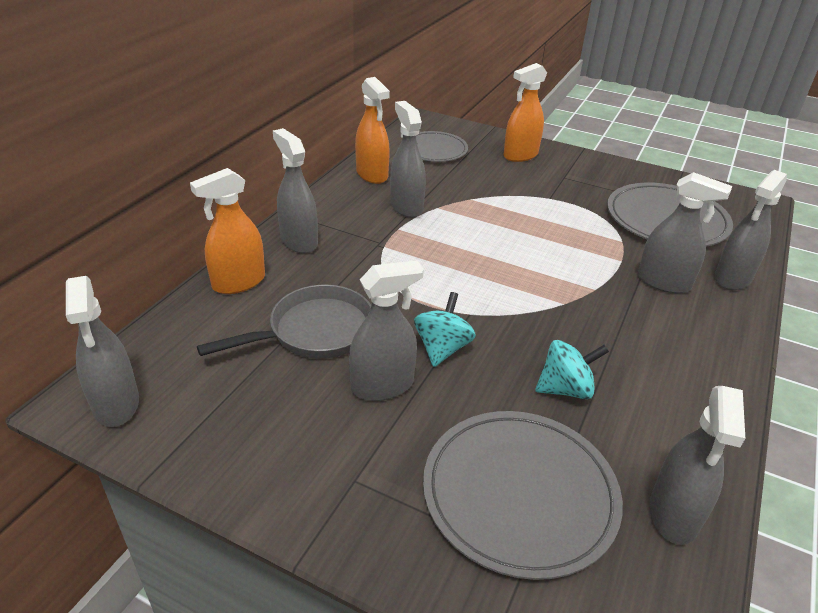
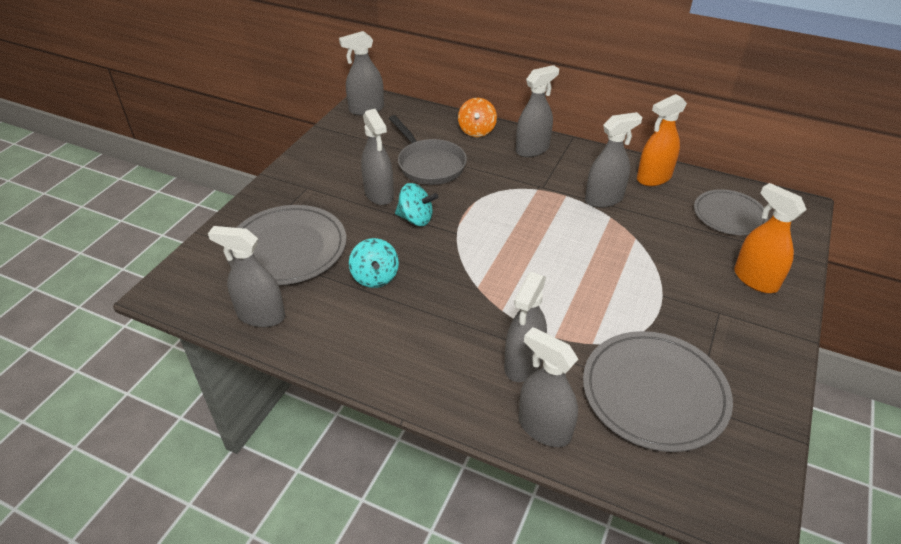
camera: 90 degrees right, 5 degrees up
(238, 282) = (476, 131): orange spray bottle -> orange spinning top

